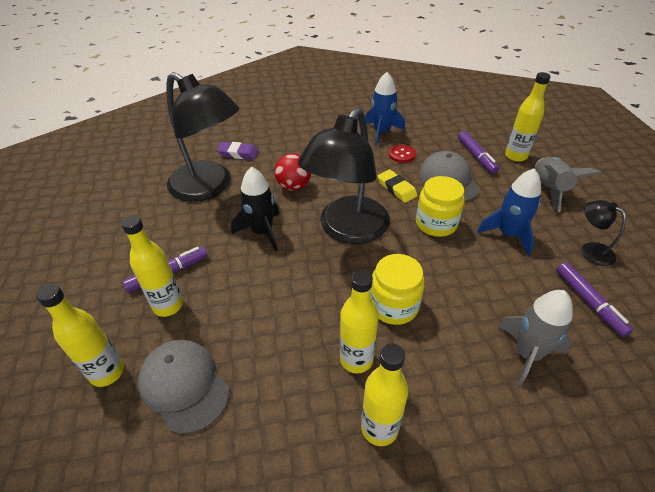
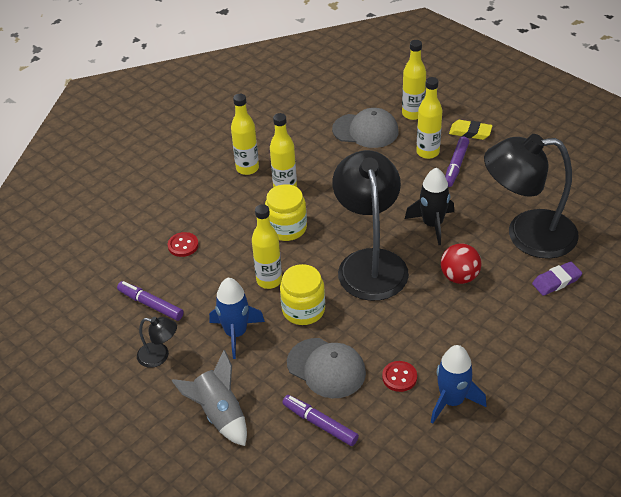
camera: 145 degrees right, 0 degrees up
(396, 189) = (366, 328): yellow eraser -> yellow eraser (470, 132)
(515, 156) = (276, 451): yellow bottle -> yellow bottle (269, 280)
(527, 354) = (183, 245): grey rocket -> red button

